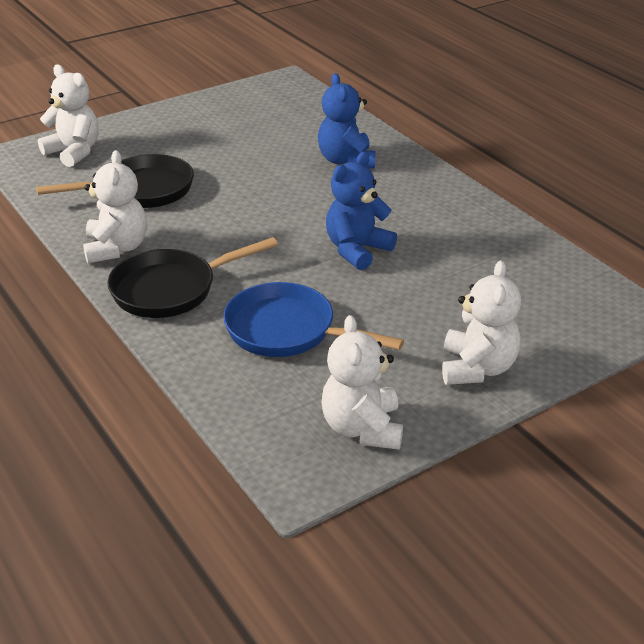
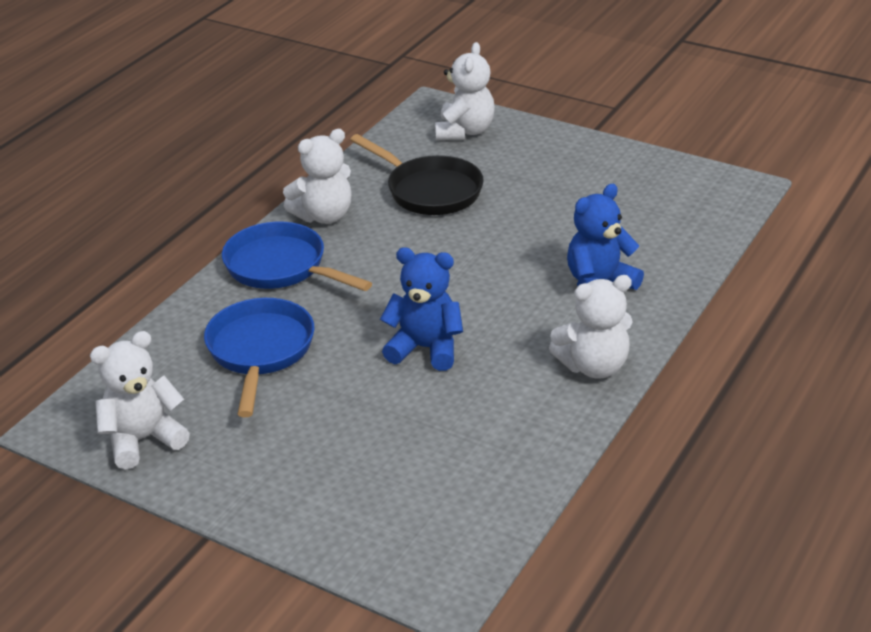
camera: 65 degrees right, 0 degrees up
(171, 289) = (281, 267): black pan -> blue pan
(477, 368) = (271, 486): white teddy bear -> white teddy bear (593, 366)

